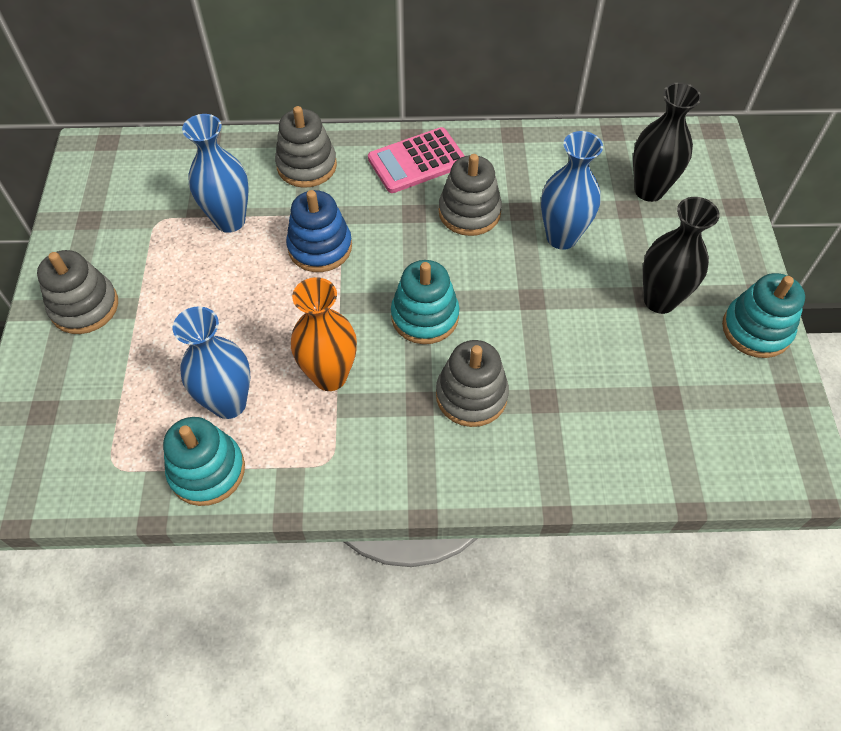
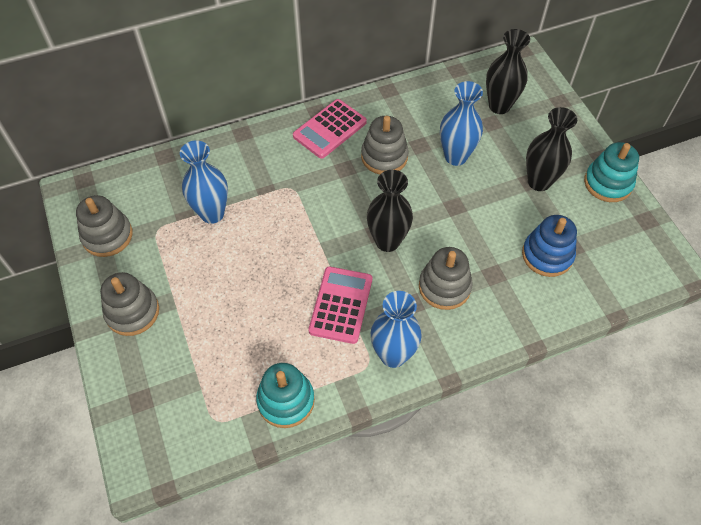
camera: 20 degrees left, 0 degrees up
(229, 403) = (278, 348): blue vase -> blue vase (393, 355)
(307, 166) = (250, 155): grey stacking toy -> grey stacking toy (107, 236)
(320, 247) = (289, 214): blue stacking toy -> blue stacking toy (547, 255)
(330, 376) = (341, 305): orange vase -> pink calculator
(425, 316) = (387, 241): turquoise stacking toy -> black vase

